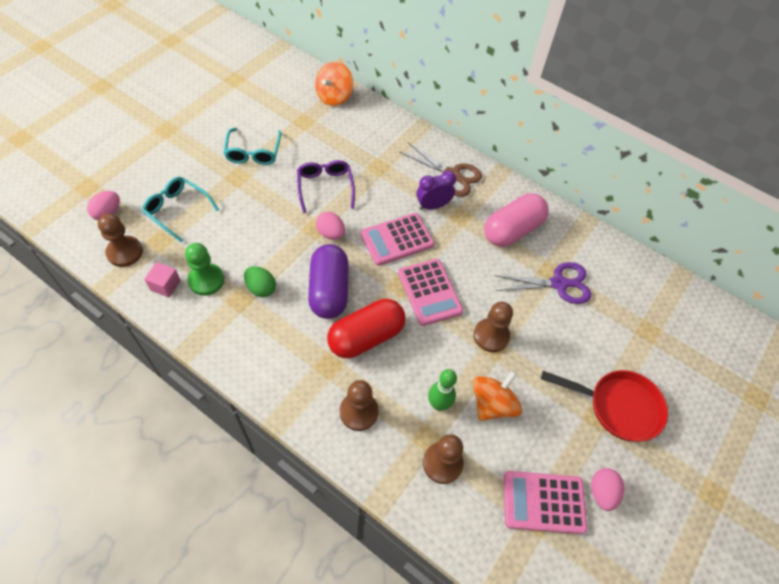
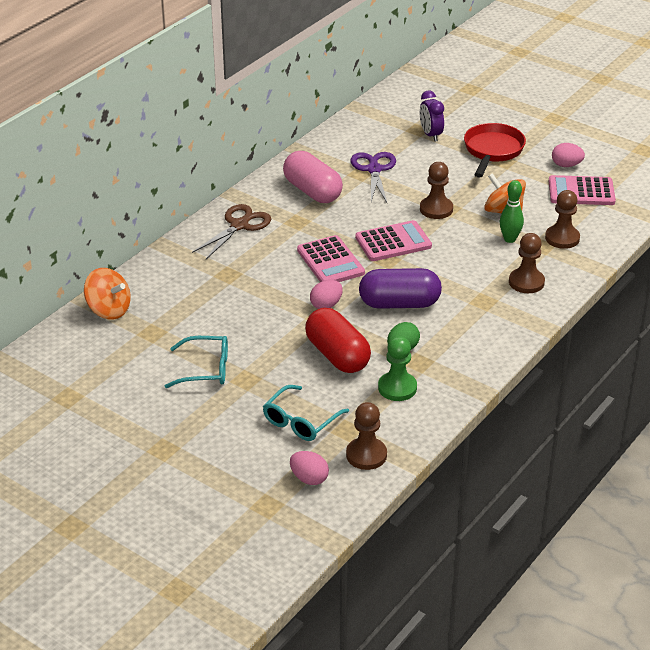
camera: 85 degrees left, 20 degrees down
(165, 285) = (408, 417): pink cube -> none
(325, 187) = (260, 311): purple glasses -> none
(366, 337) = (449, 279): red capsule -> red capsule (337, 355)
(433, 206) = (283, 238): purple clock -> purple clock (430, 135)
(543, 502) = (581, 192): pink calculator -> pink calculator turned 90 degrees clockwise

